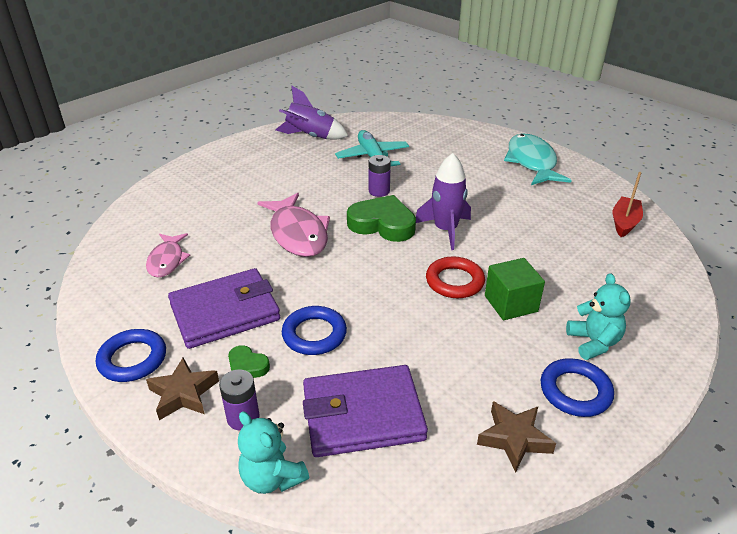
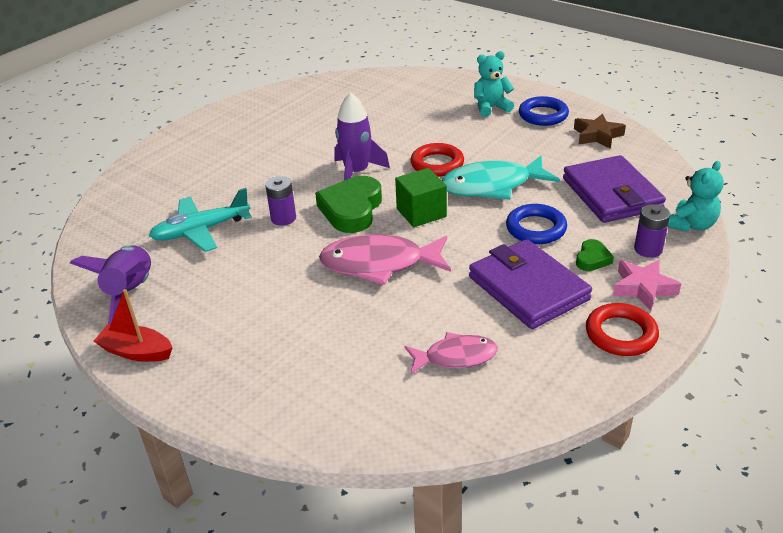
camera: 95 degrees left, 0 degrees up
(133, 359) = (621, 334): blue ring -> red ring
(183, 394) = (643, 288): brown star -> pink star
(297, 234) = (379, 264): pink fish -> pink fish turned 150 degrees counterclockwise
(511, 303) = (458, 138): green cube -> green cube (421, 213)
(532, 162) = (221, 129): turquoise fish -> turquoise fish (492, 186)
(624, 222) = (331, 90): red boat -> red boat (136, 351)

